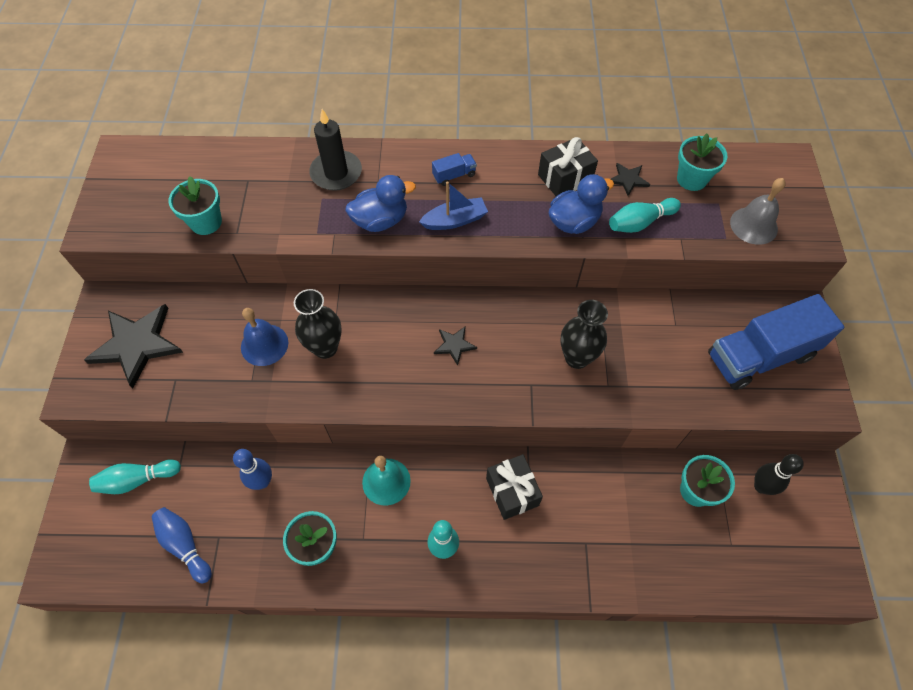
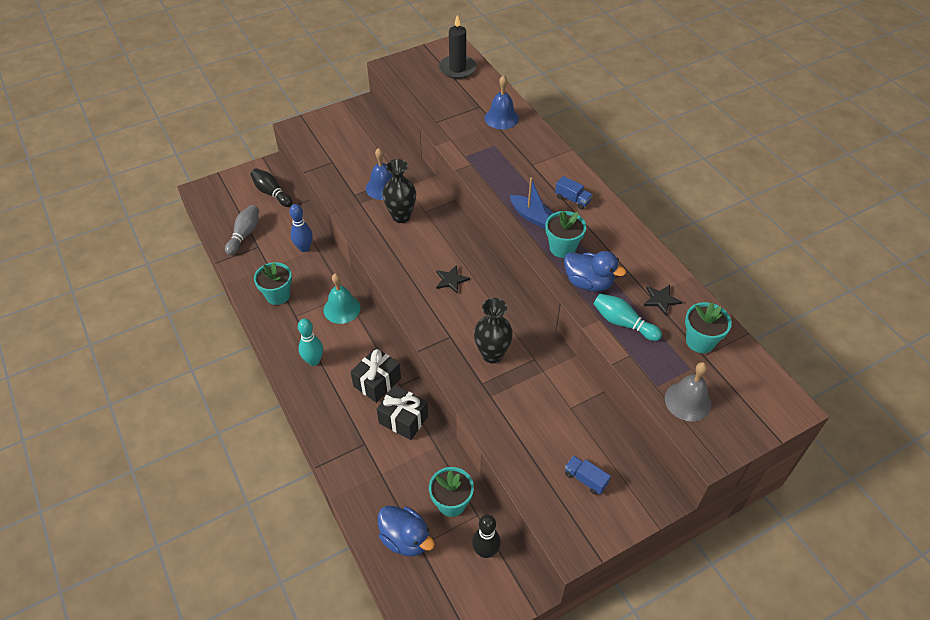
camera: 60 degrees right, 10 degrees down
(136, 344) = (343, 134): black star -> none
(137, 480) = (272, 193): turquoise bowling pin -> black bowling pin
(185, 545) = (244, 235): blue bowling pin -> grey bowling pin
(206, 222) = (433, 105): turquoise flower pot -> turquoise flower pot (562, 248)
(284, 170) = (501, 118): none -> blue bell
(336, 173) = (521, 142): black candle -> black candle (457, 69)
(380, 220) = (500, 180): blue duck -> blue duck (406, 539)
(565, 178) = (626, 261): black gift -> black gift (403, 419)
(760, 356) = (585, 479): blue truck -> blue truck, size x0.41

